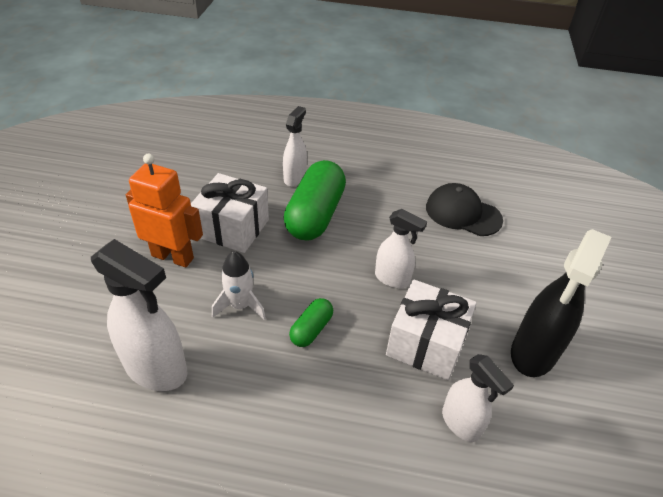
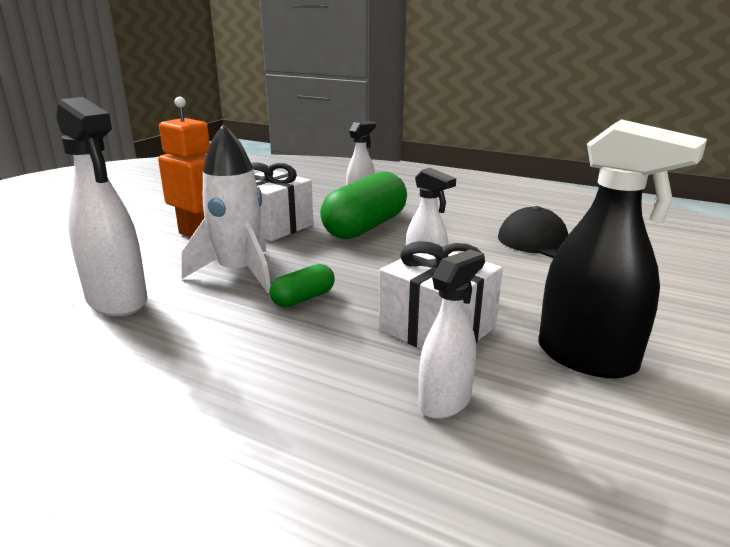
camera: 20 degrees right, 20 degrees down
(240, 306) = (239, 273): white rocket -> white rocket, size x1.60
(461, 423) = (445, 402): white spray bottle -> white spray bottle turned 120 degrees counterclockwise
(533, 353) = (587, 358): black spray bottle -> black spray bottle turned 105 degrees counterclockwise

